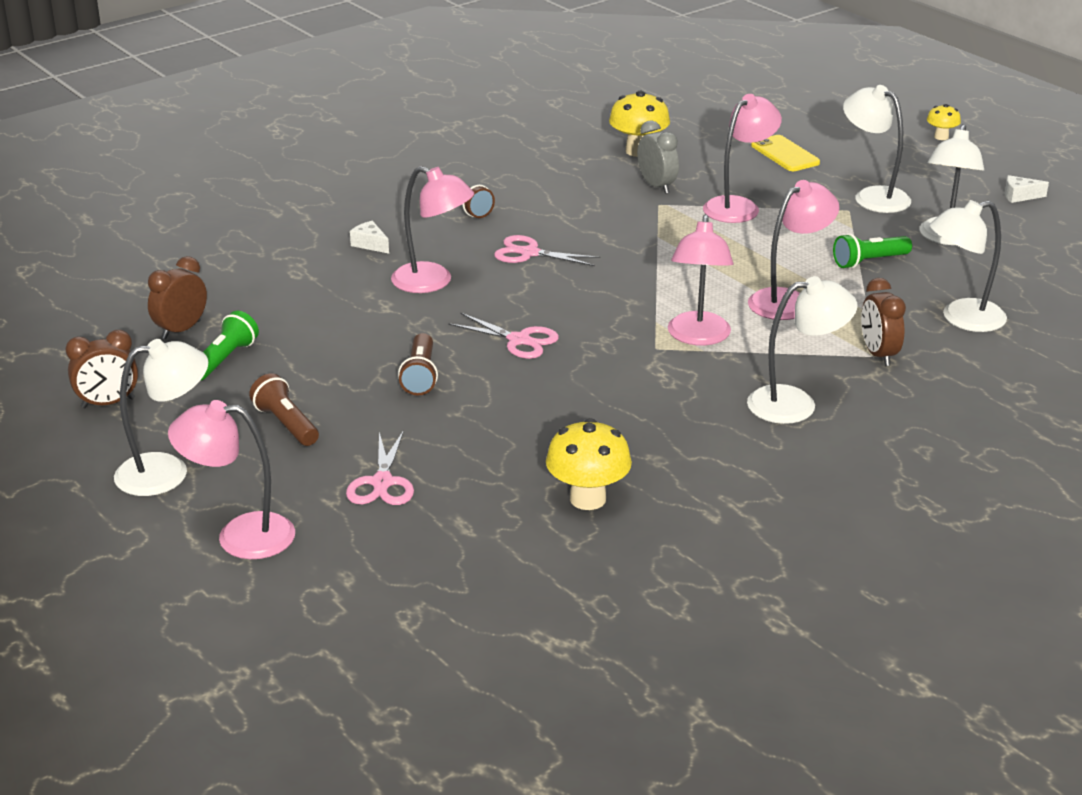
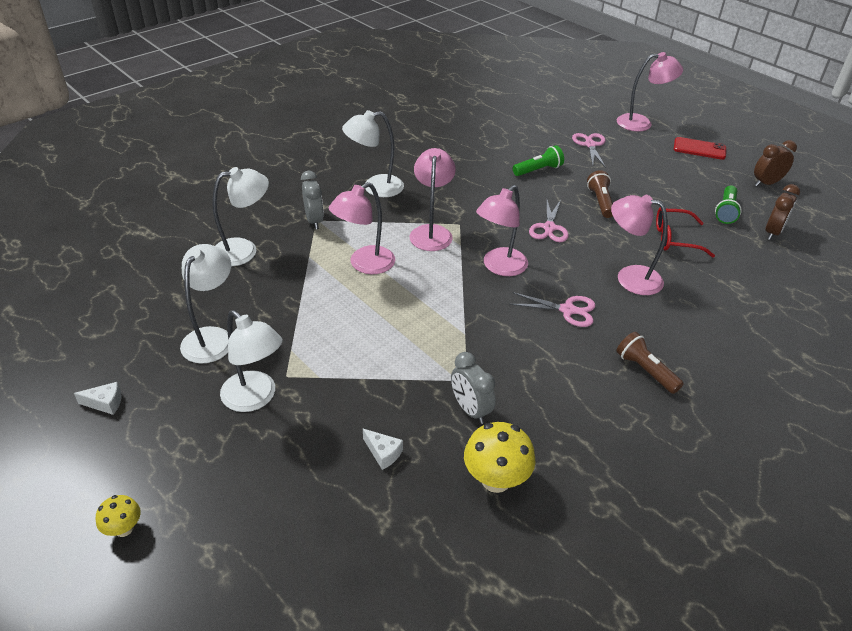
camera: 175 degrees right, 10 degrees up
(167, 472) = (699, 149): white lamp -> red phone
(286, 424) = (658, 173): brown flashlight -> none
(337, 324) = (674, 238): none -> red glasses
(370, 244) = (700, 318): white cheese -> white cheese (383, 453)
(519, 340) = (549, 228): pink scissors -> pink scissors turned 105 degrees counterclockwise
(587, 499) = (487, 139): yellow mushroom -> none
(738, 206) = (390, 378): pink lamp -> pink lamp (499, 267)
(785, 154) = (328, 479): yellow phone -> none
(869, 262) = (291, 306): green flashlight -> green flashlight (538, 170)
(878, 354) = (314, 221): brown clock -> grey clock

